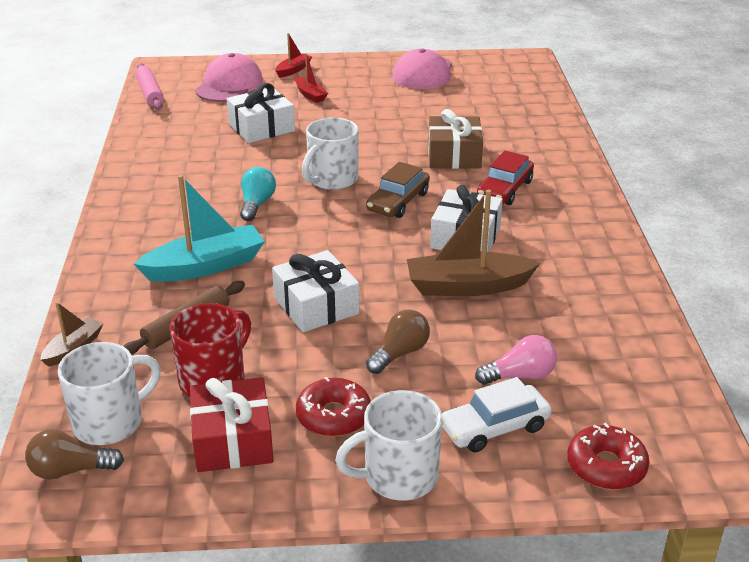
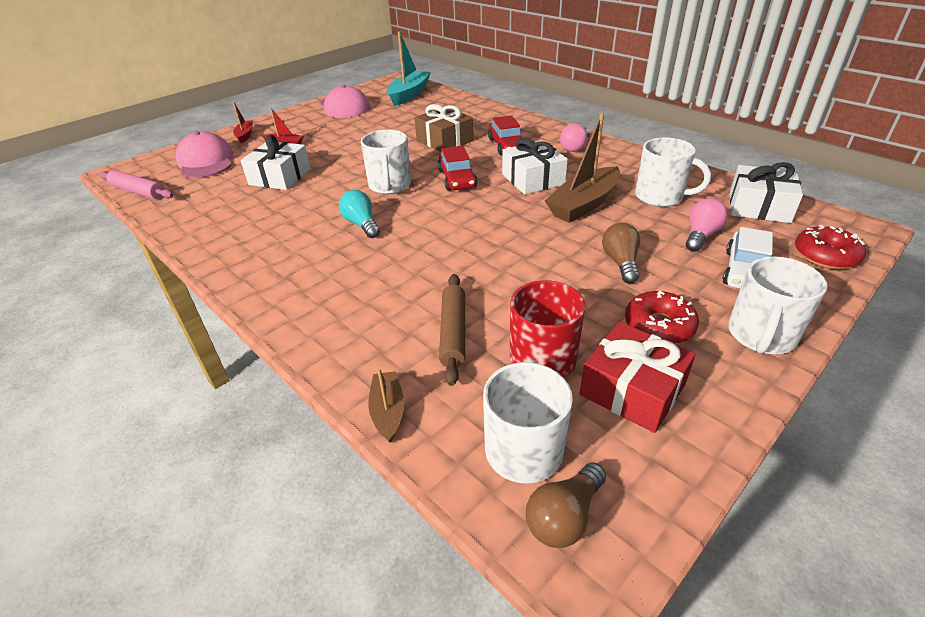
camera: 40 degrees left, 5 degrees up
(205, 266) = (394, 283): turquoise boat -> turquoise boat (409, 94)
(316, 305) = (519, 264): white gift -> white gift (759, 206)
(398, 202) = (457, 179): brown car -> red car
(557, 320) = (660, 197): none -> white mug
(572, 225) = (575, 147): none -> pink light bulb

